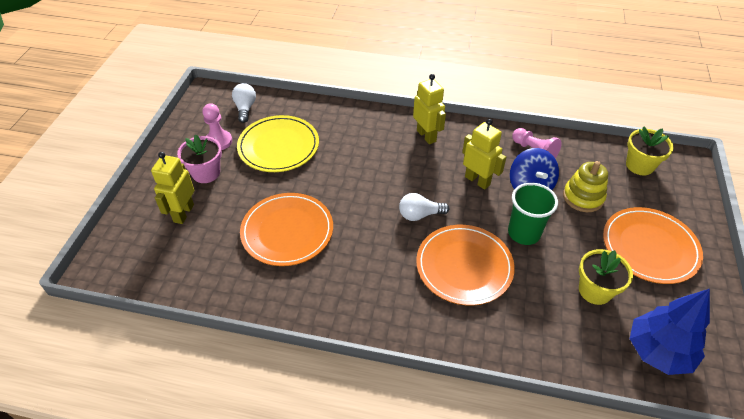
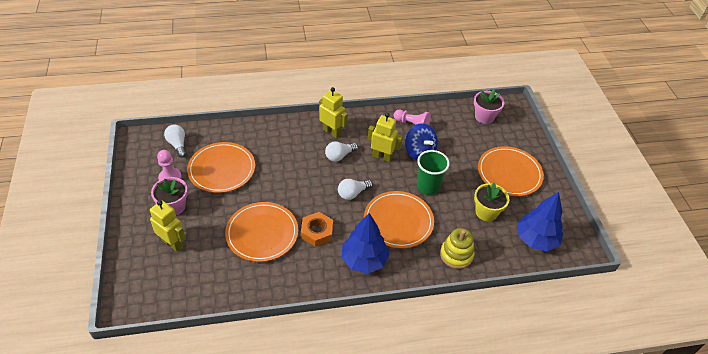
camera: 25 degrees left, 0 degrees up
(183, 213) = (172, 243): yellow robot -> yellow robot turned 135 degrees clockwise
(278, 146) = (222, 169): yellow plate -> orange plate
(353, 249) = (317, 232): none -> orange nut
(396, 303) = (364, 260): none -> blue tree
(423, 166) = (339, 156): none -> white light bulb
(583, 197) = (456, 150): yellow stacking toy -> yellow stacking toy (456, 255)
(639, 165) = (484, 117): yellow flower pot -> pink flower pot

